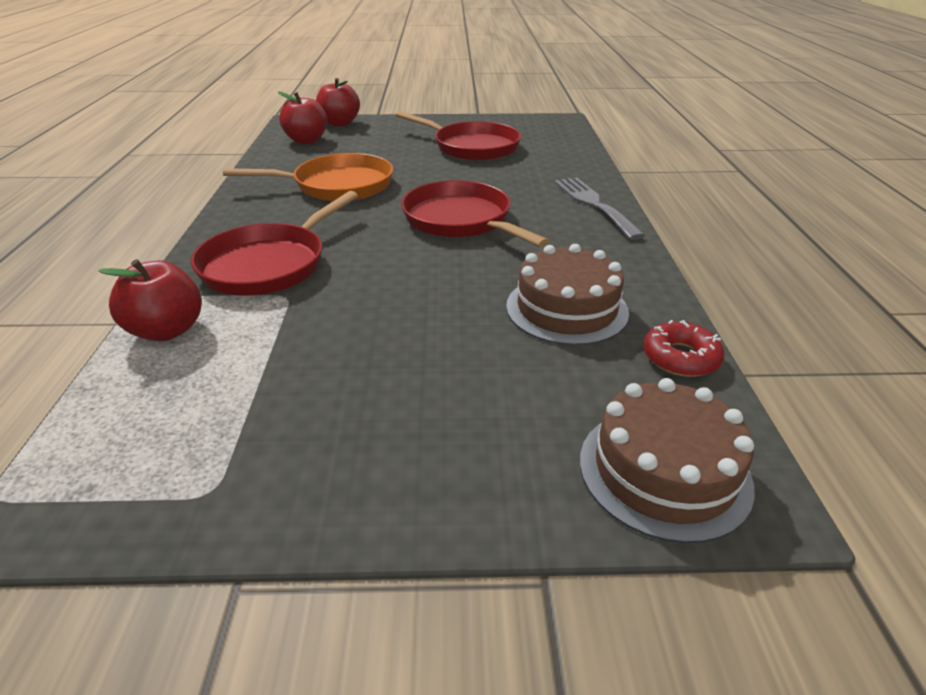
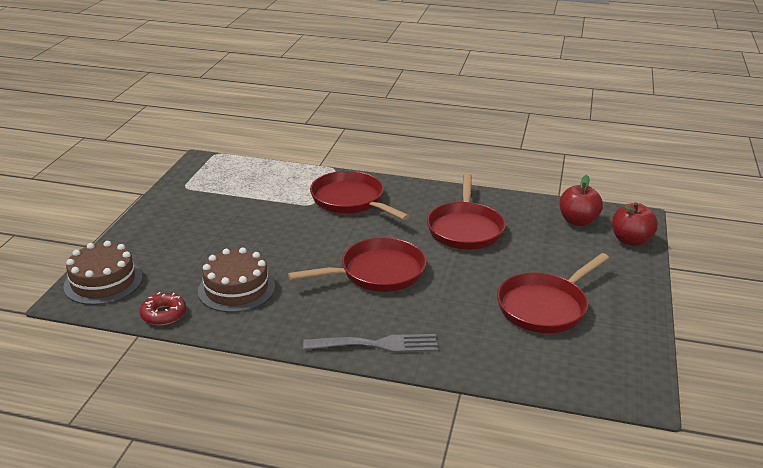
camera: 105 degrees right, 5 degrees down
(167, 330) = (298, 175): red apple -> none
(337, 186) = (465, 228): orange pan -> red pan

